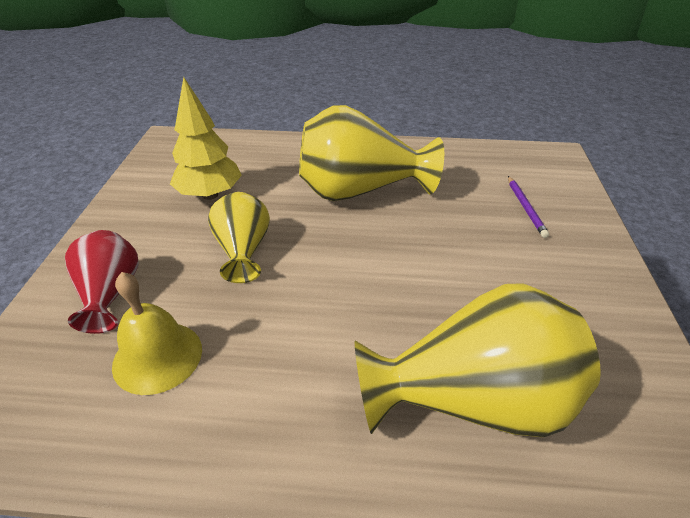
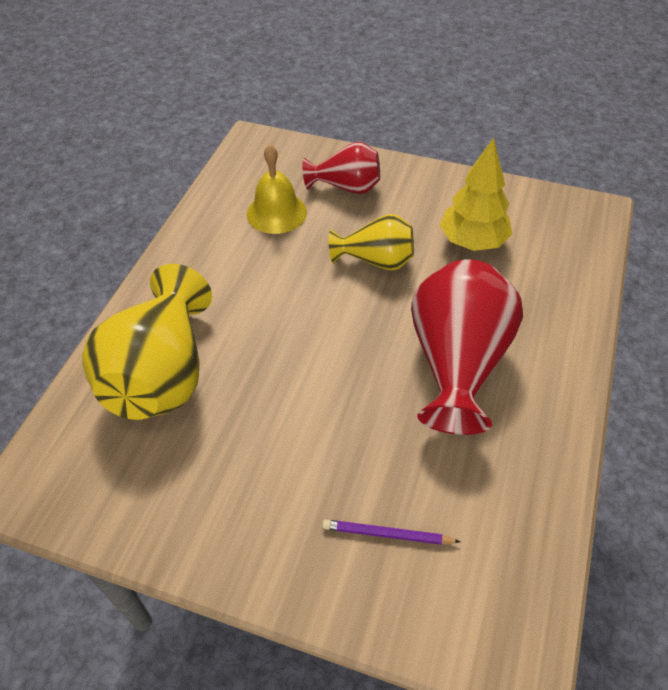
camera: 105 degrees right, 10 degrees up
(360, 191) = (457, 365): yellow vase -> red vase

